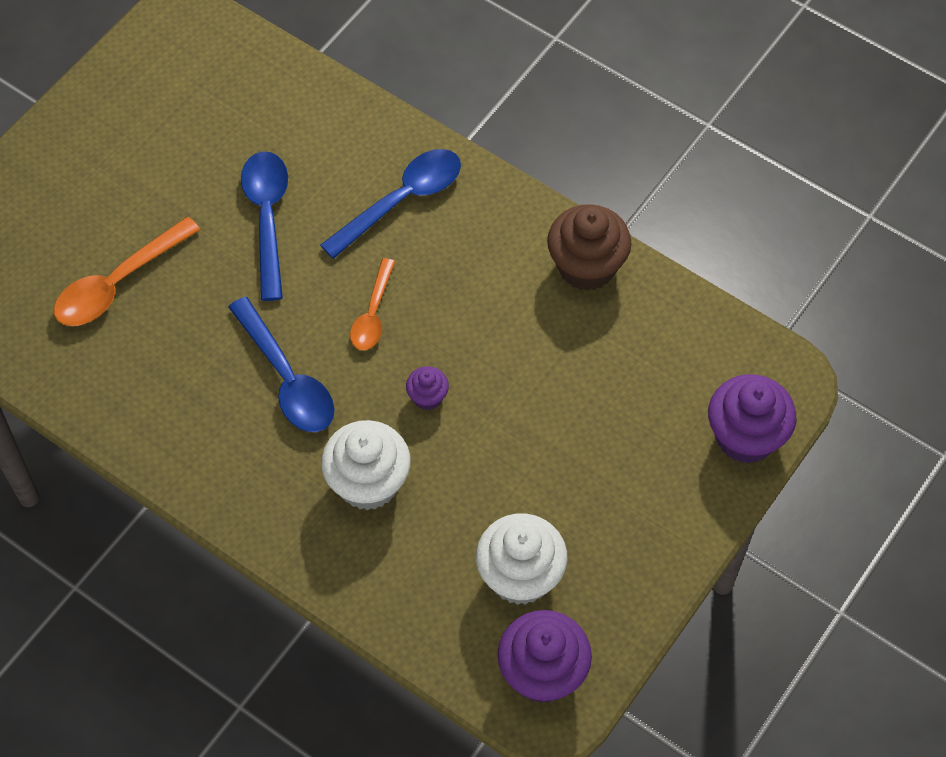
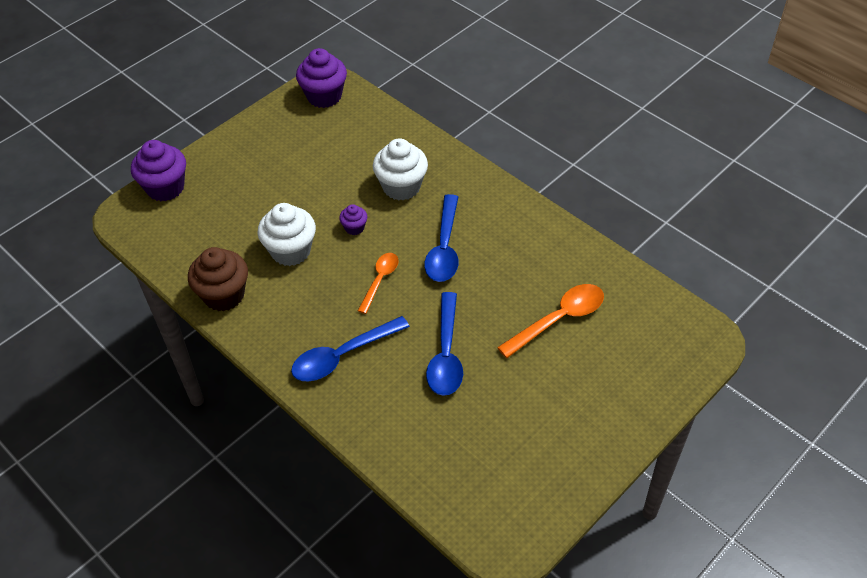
camera: 170 degrees left, 10 degrees down
(287, 378) = (444, 247): blue spoon -> blue spoon turned 150 degrees counterclockwise
(520, 576) = (323, 136): white cupcake -> white cupcake (291, 251)

